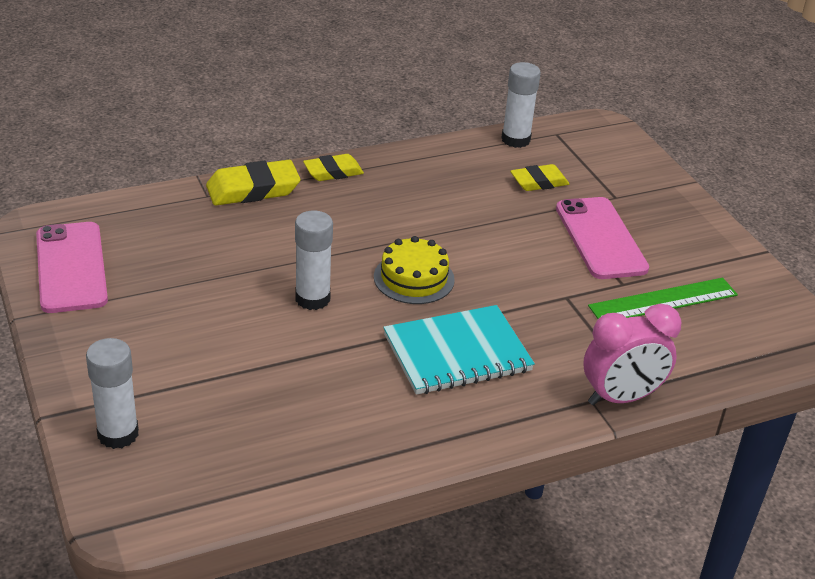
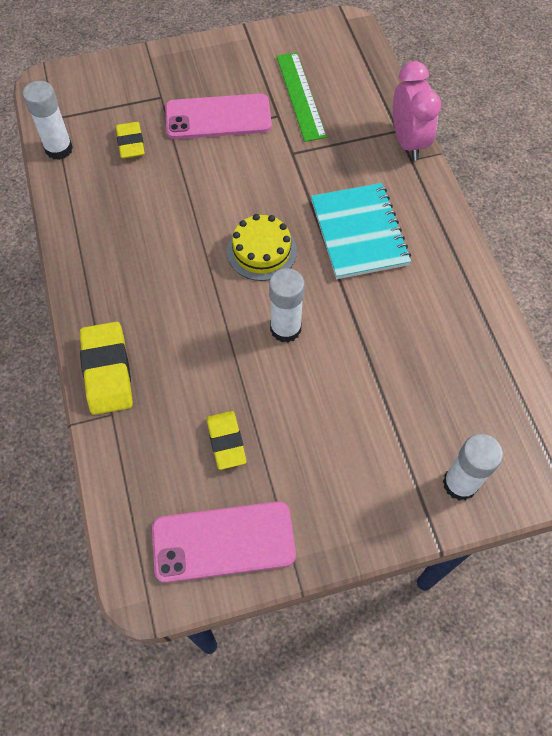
camera: 80 degrees left, 25 degrees up
(333, 172) = (87, 299): yellow eraser -> yellow eraser (226, 441)

